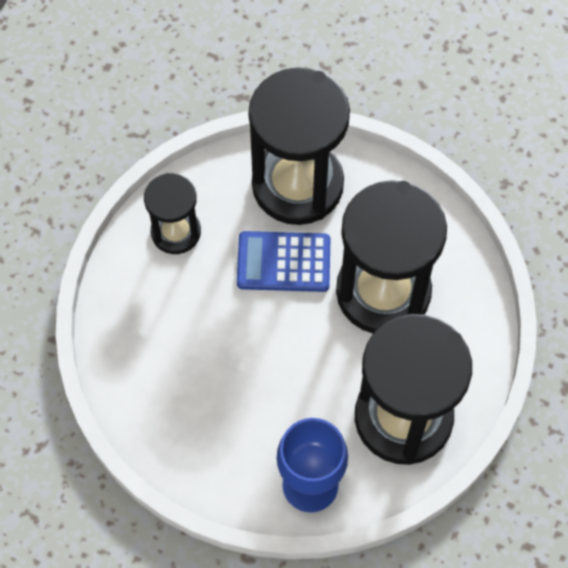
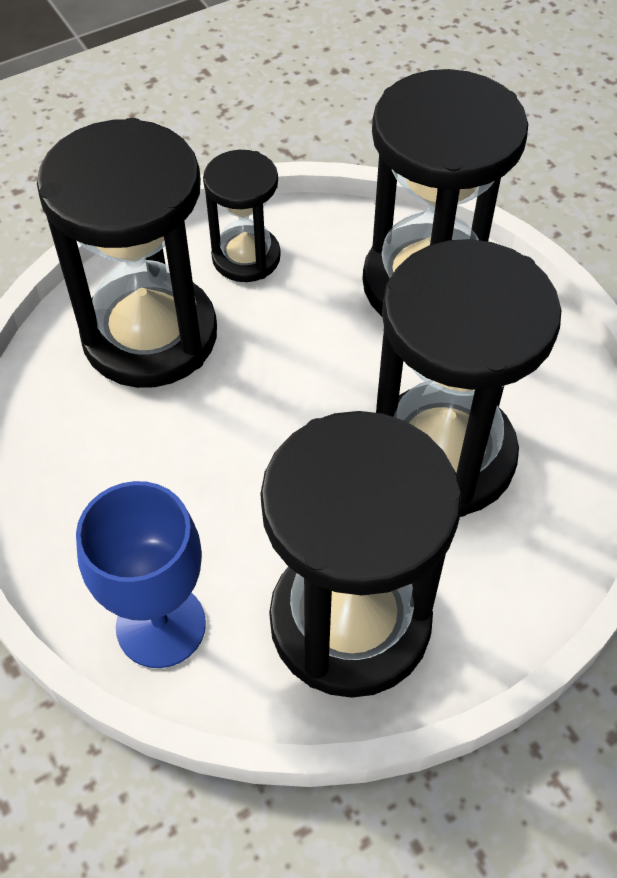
camera: 35 degrees right, 10 degrees down
(161, 321) = (150, 335): none -> black hourglass
(283, 262) = (343, 354): blue calculator -> none

